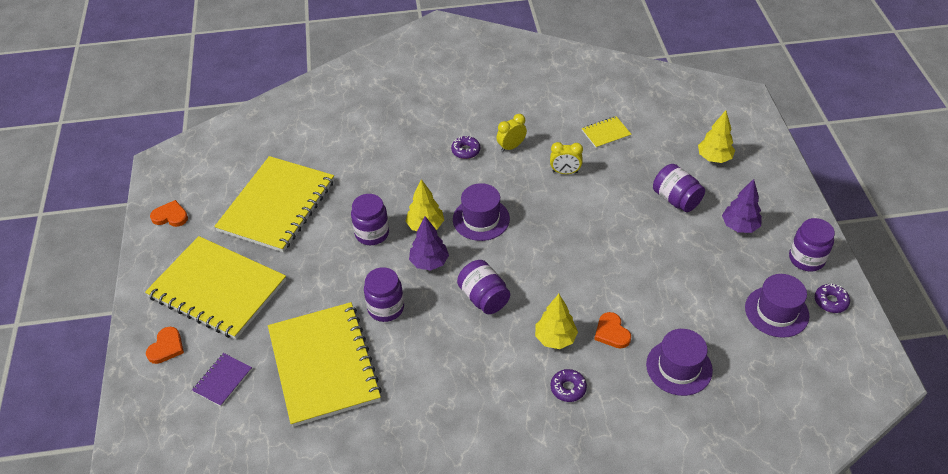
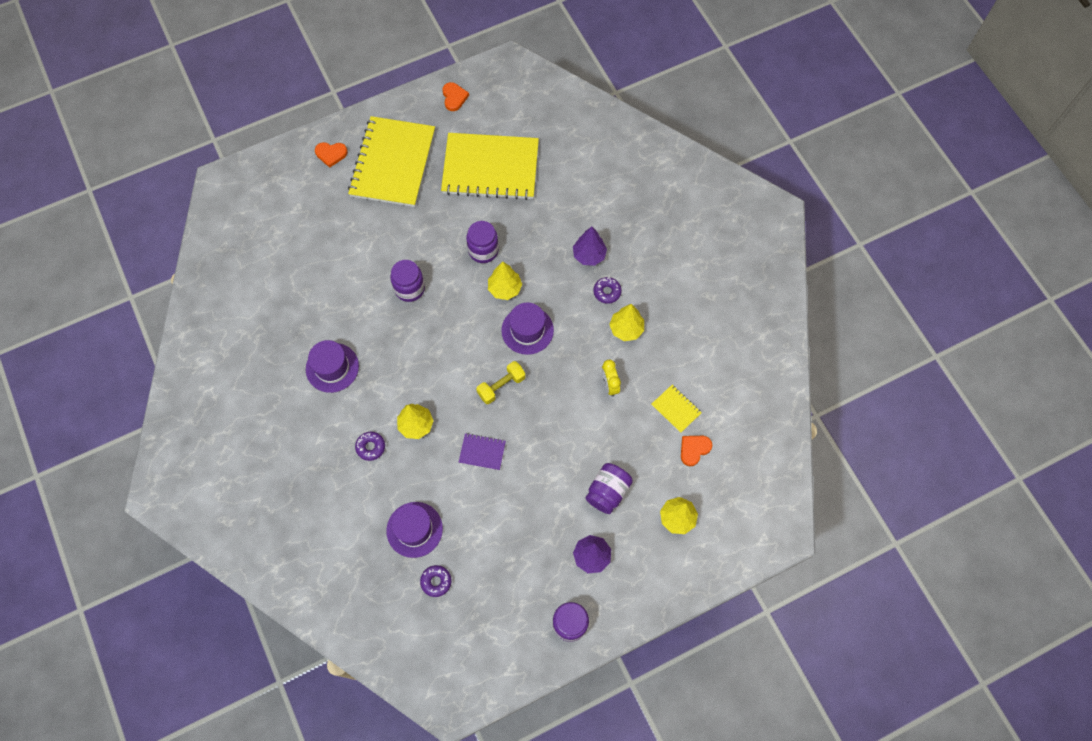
camera: 70 degrees right, 20 degrees up
(222, 380) = (313, 203): purple notebook -> purple notebook (482, 452)
(324, 365) = (345, 265): yellow notebook -> none
(429, 262) = (466, 305): purple tree -> purple tree (589, 255)
(484, 298) = (441, 358): purple jar -> none
(511, 147) = (626, 329): yellow clock -> yellow tree
(535, 254) = (501, 386): none -> yellow dumbbell
(611, 332) = (435, 468): orange heart -> orange heart (694, 449)
(776, 311) = (498, 603): purple hat -> purple hat (332, 367)
(830, 301) = (524, 651): purple donut -> purple donut (436, 581)

